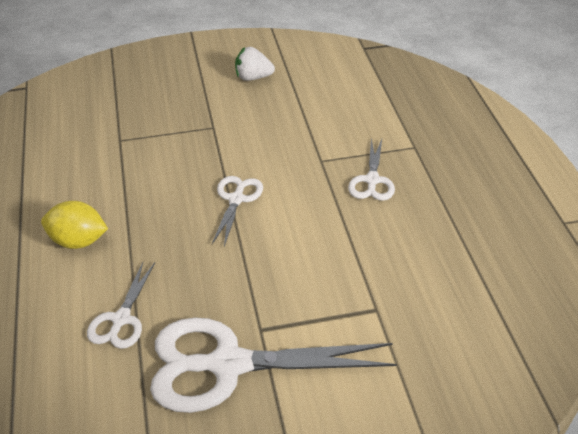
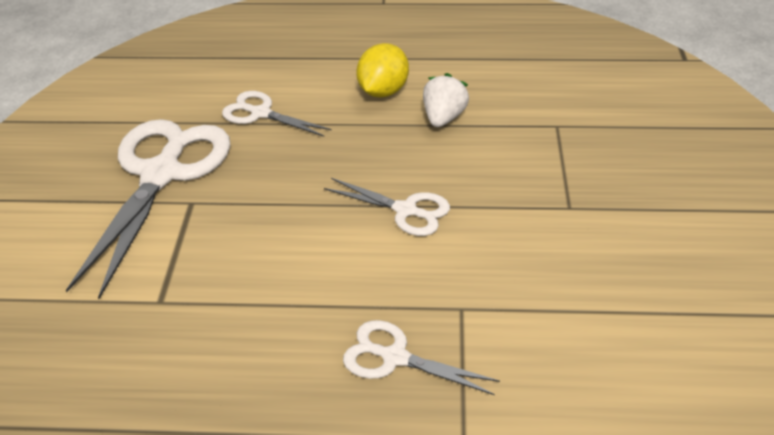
camera: 105 degrees right, 0 degrees up
(253, 77) = (700, 267): white strawberry -> white strawberry (443, 118)

